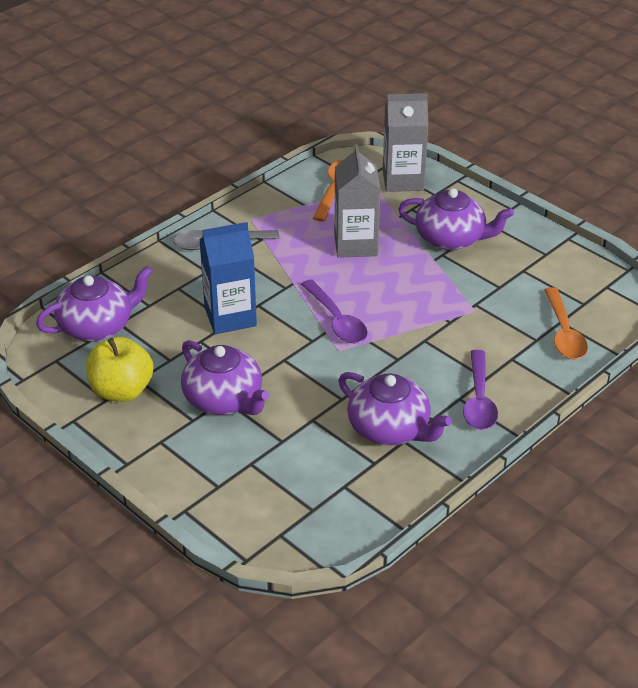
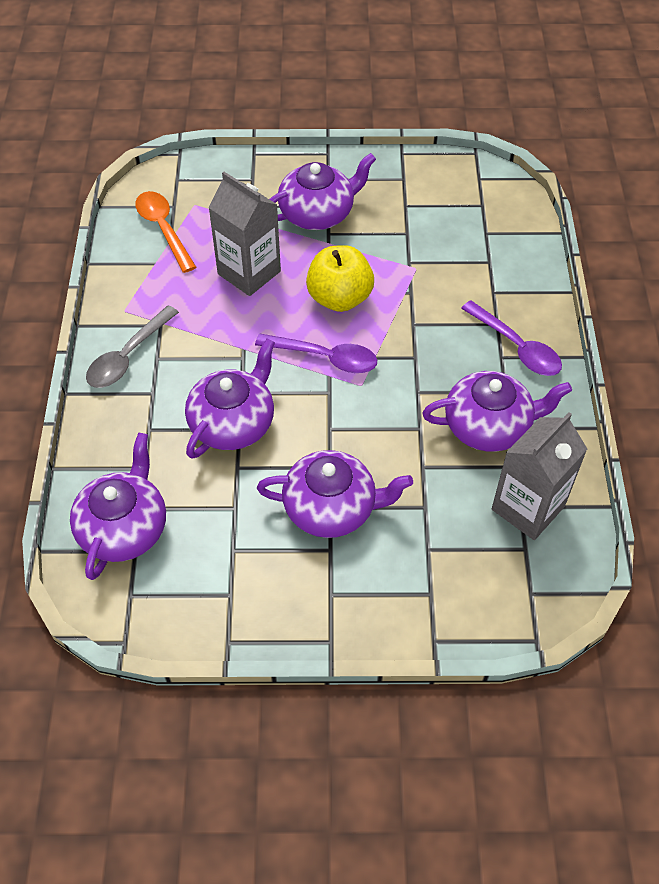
camera: 45 degrees left, 15 degrees up
(121, 391) = (233, 574): yellow apple -> yellow apple (339, 298)
(230, 317) = (233, 423): blue carton -> purple teapot
(403, 180) = (210, 182): grey carton -> grey carton (528, 508)
(563, 332) = (500, 241): orange spoon -> none

